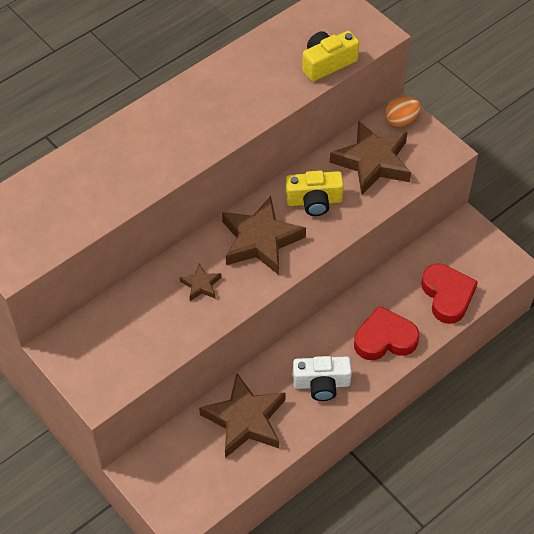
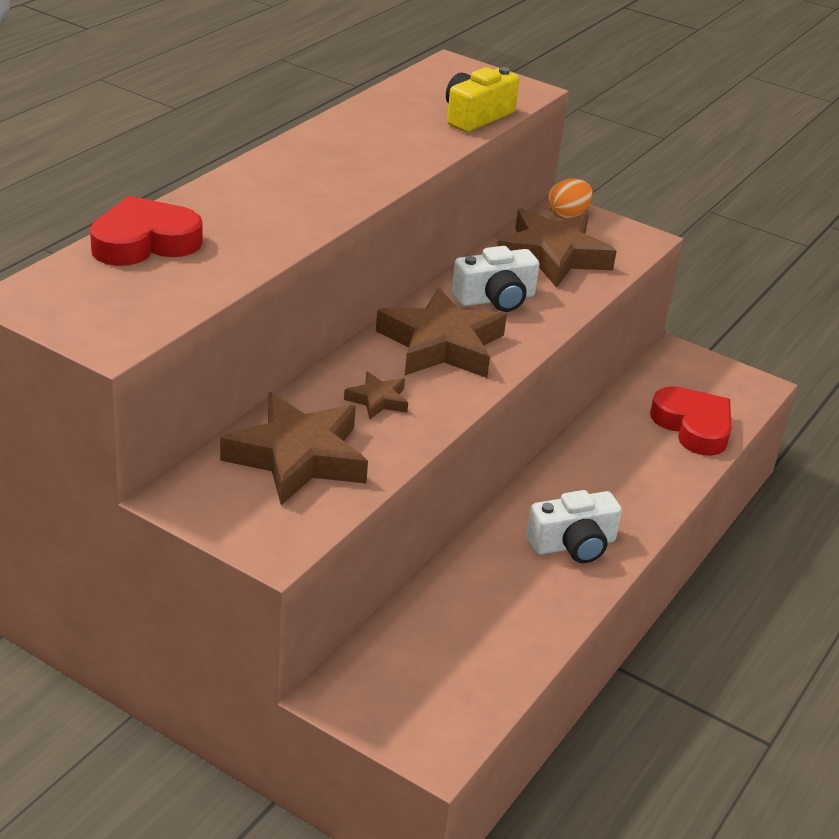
camera: 20 degrees left, 20 degrees down
(245, 420) = (481, 604): brown star -> brown star (298, 457)
(314, 201) = (495, 299): yellow camera -> white camera
(384, 339) = (635, 482): red heart -> red heart (144, 242)

